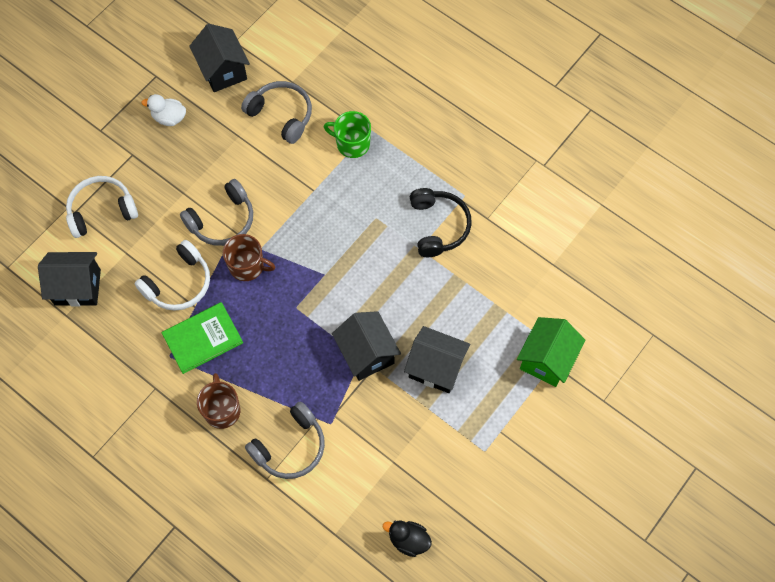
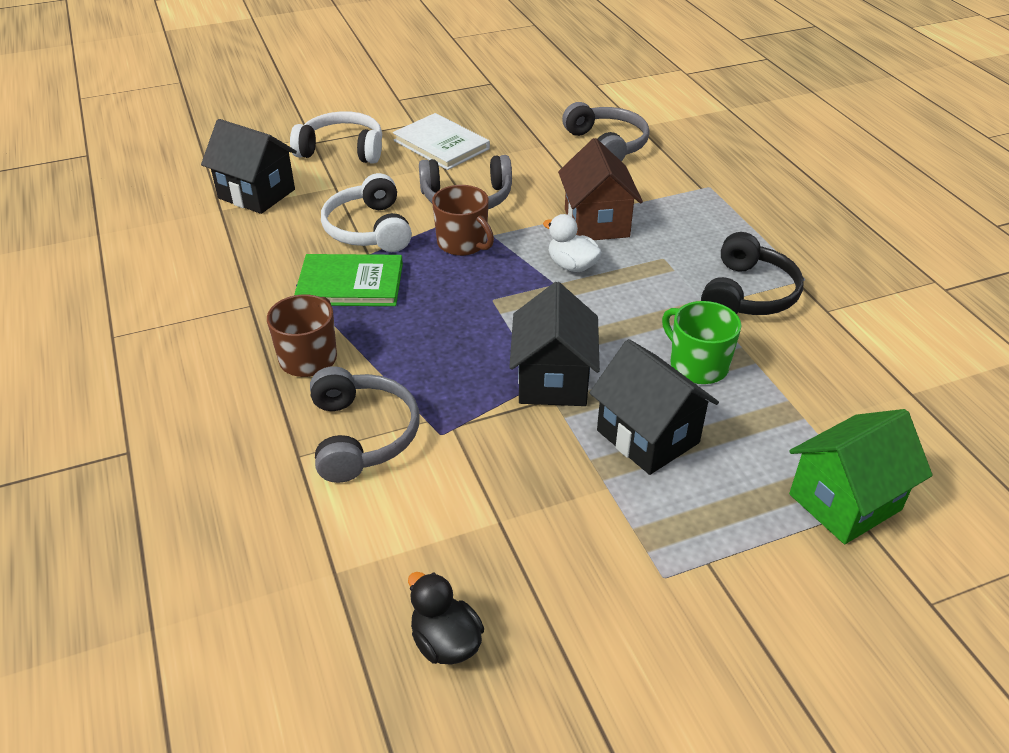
camera: 30 degrees right, 25 degrees down
(168, 170) = (441, 145): none -> white book
(169, 118) = (478, 112): white duck -> white duck (572, 266)
(179, 283) = (369, 229): white headphones -> white headphones turned 90 degrees clockwise
(223, 71) = (566, 99): black house -> none
(290, 447) = (362, 435): grey headphones -> grey headphones turned 90 degrees counterclockwise
(319, 204) = (596, 223): none -> brown house
(352, 144) = (677, 190): green mug -> green mug (697, 365)

